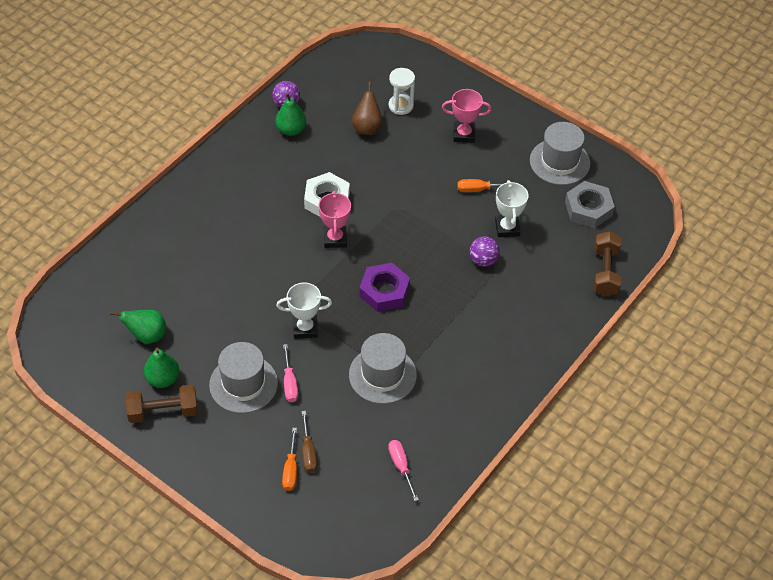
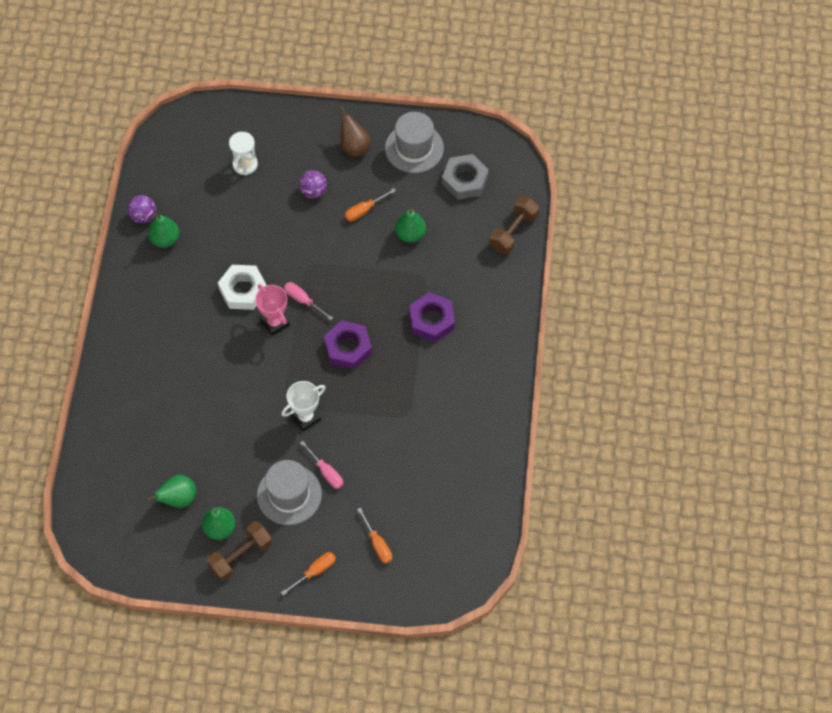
camera: 30 degrees left, 10 degrees up
(217, 461) = (315, 571): none -> orange screwdriver
(308, 451) = (381, 521): brown screwdriver -> none
(367, 128) = (230, 202): brown pear -> brown pear (354, 147)
(382, 375) = (395, 422): grey hat -> none
(401, 467) = (461, 491): pink screwdriver -> pink screwdriver (303, 300)
(464, 134) = (317, 164): pink trophy -> none
(477, 307) = (431, 320): none -> purple nut
(483, 260) = (410, 275): purple ball -> purple ball (313, 191)
(507, 228) = (410, 234): white trophy -> green pear
(605, 272) = (513, 231): brown dumbbell -> brown dumbbell turned 60 degrees clockwise

